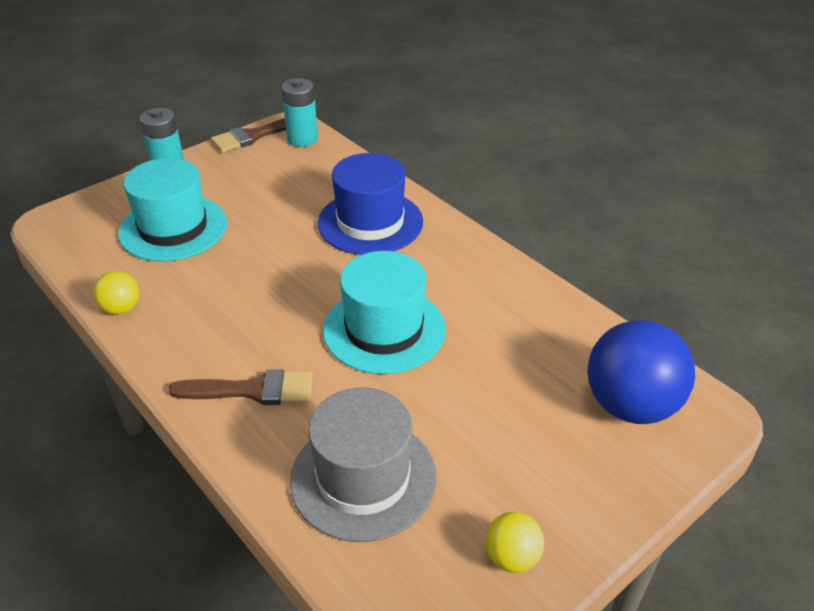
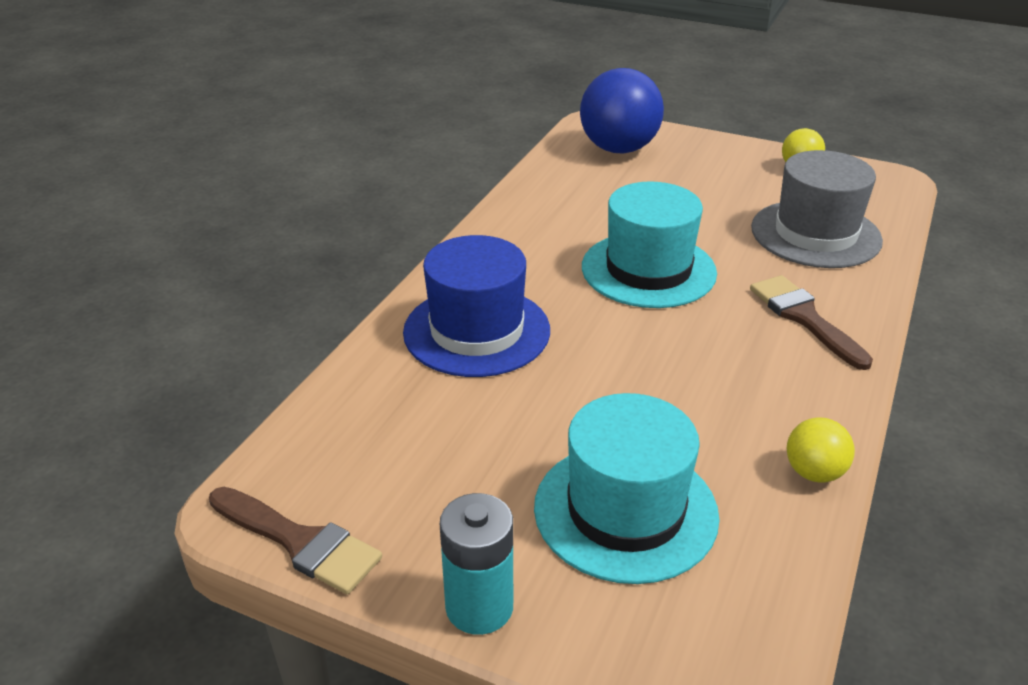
camera: 115 degrees left, 5 degrees down
(302, 139) = (287, 472): turquoise battery -> none

